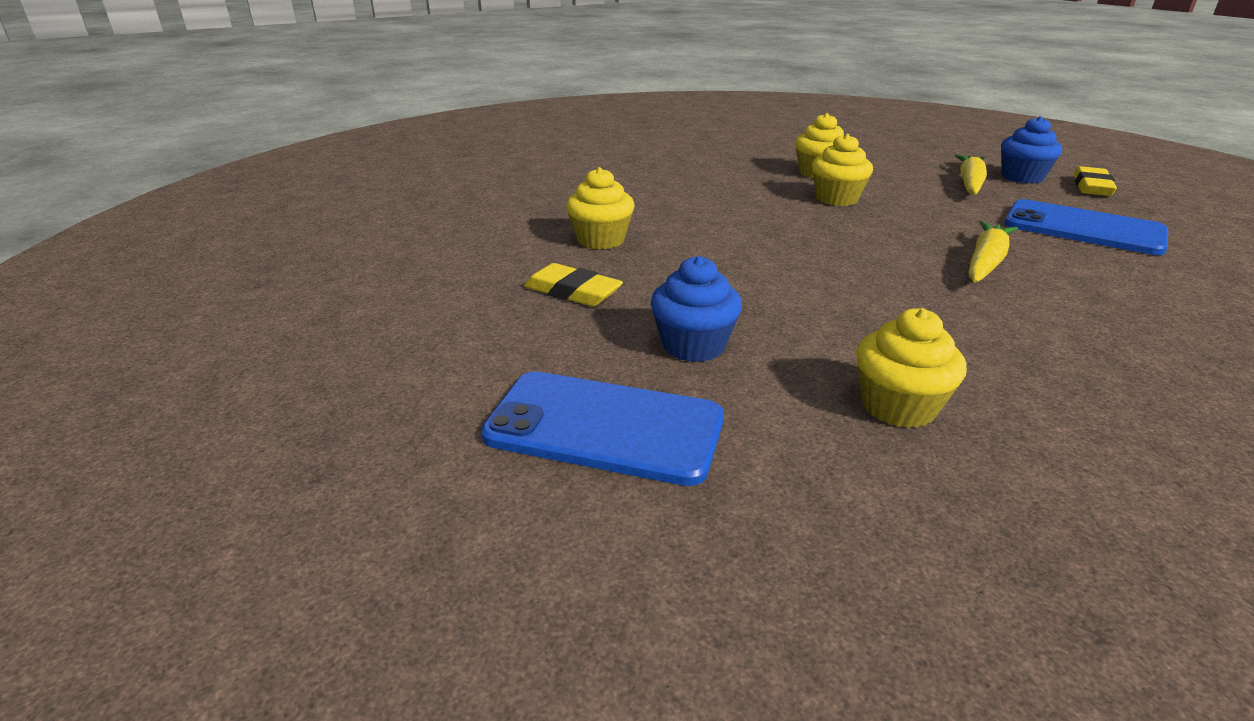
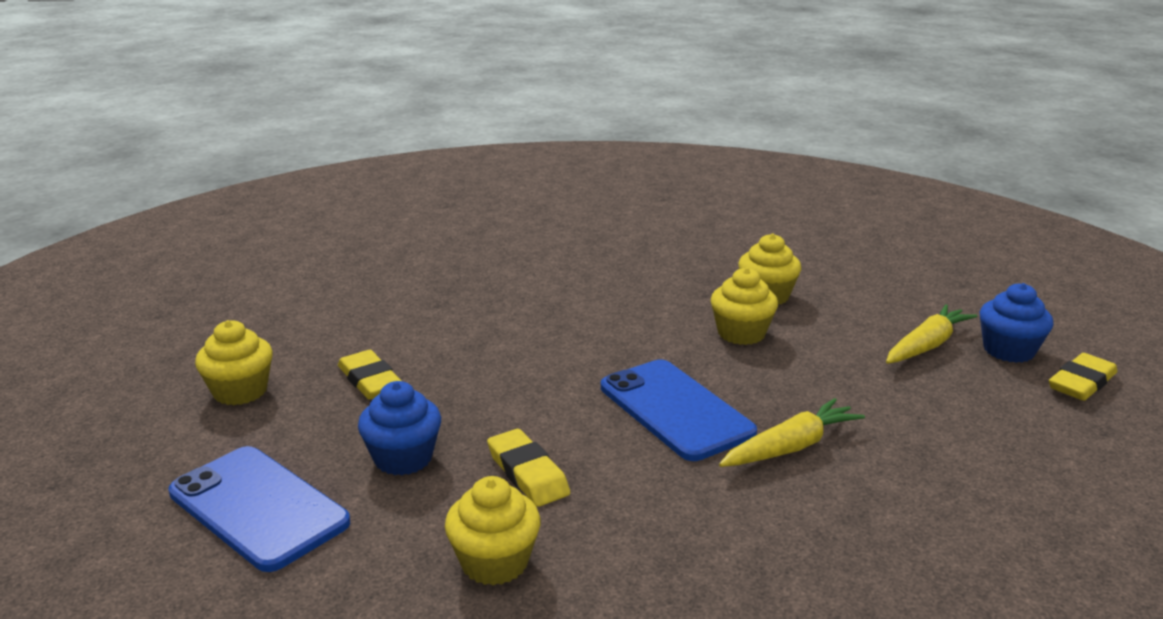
camera: 25 degrees right, 5 degrees down
(601, 240) = (453, 332): yellow cupcake -> yellow cupcake (240, 391)
(821, 329) = (527, 473): none -> yellow eraser
(1083, 228) = (973, 435): blue phone -> blue phone (675, 410)

